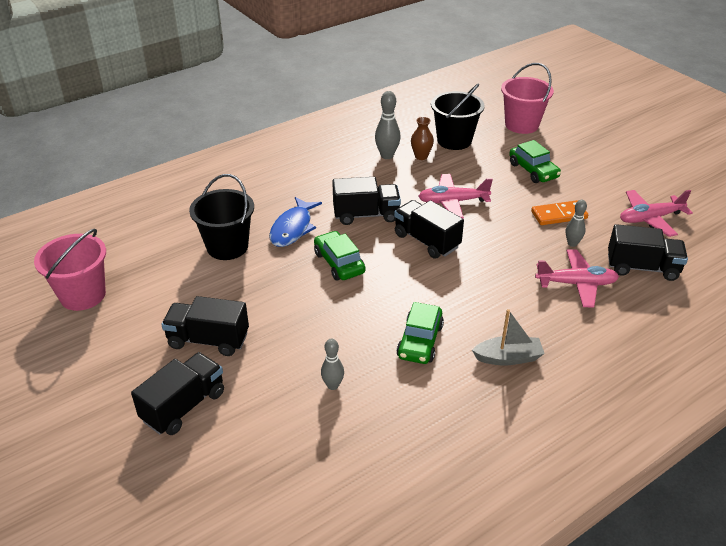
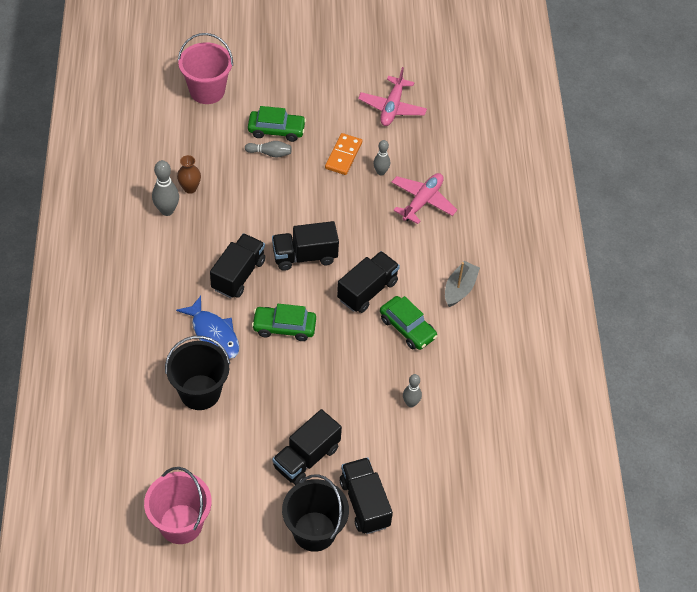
camera: 60 degrees left, 15 degrees up
(452, 202) = (271, 208): pink plane -> none
(454, 140) = (187, 151): black bucket -> black bucket (314, 531)
(506, 177) = (270, 153): none -> grey bowling pin
(642, 267) = (436, 153): black truck -> black truck (367, 290)

